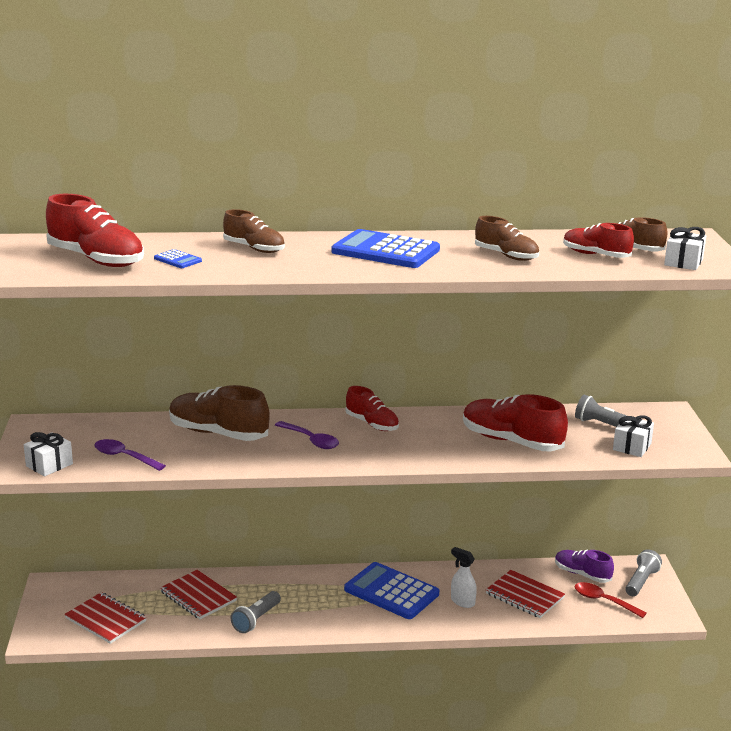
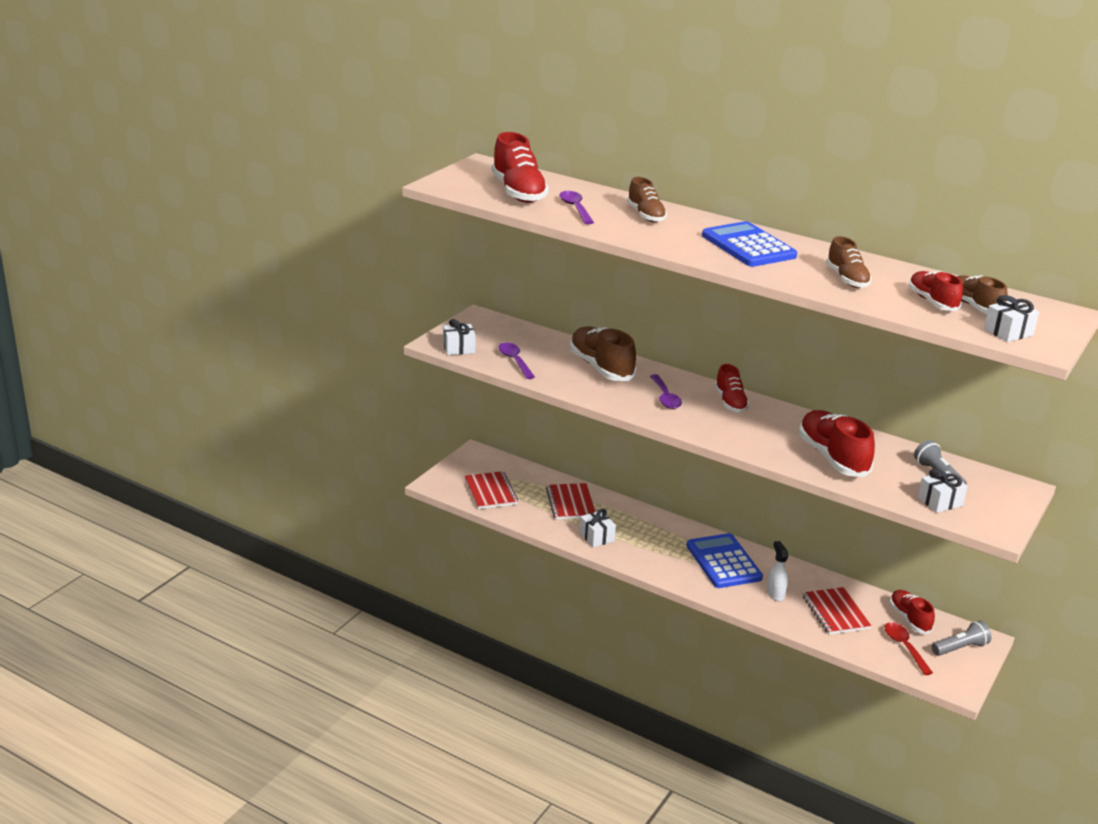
camera: 35 degrees right, 5 degrees up
(177, 260) = (575, 208): blue calculator -> purple spoon
(256, 620) = (596, 537): grey flashlight -> white gift
(582, 574) = (909, 619): purple shoe -> red shoe

